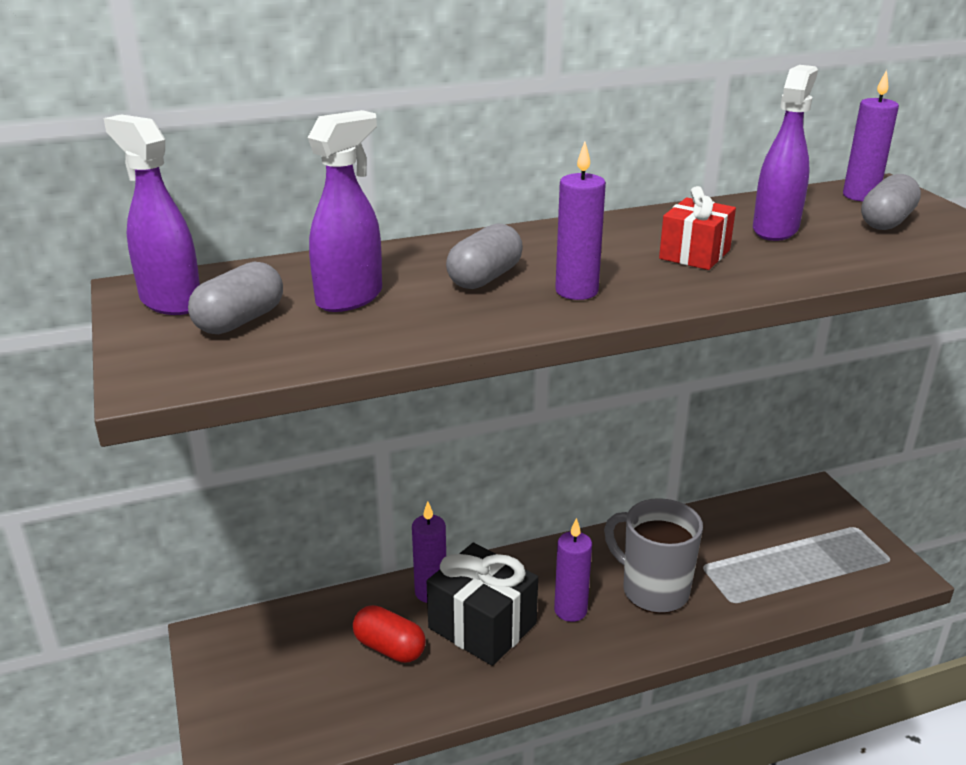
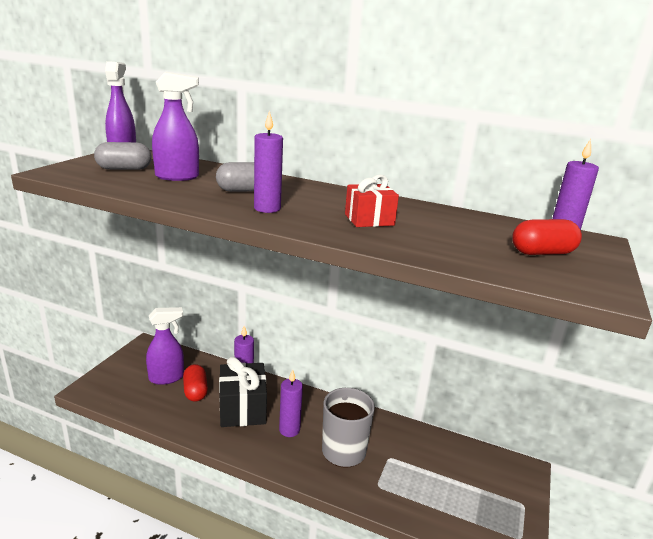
camera: 40 degrees right, 5 degrees down
(775, 229) = (451, 229): purple spray bottle -> purple spray bottle (167, 378)
(886, 221) = (542, 253): grey capsule -> red capsule

